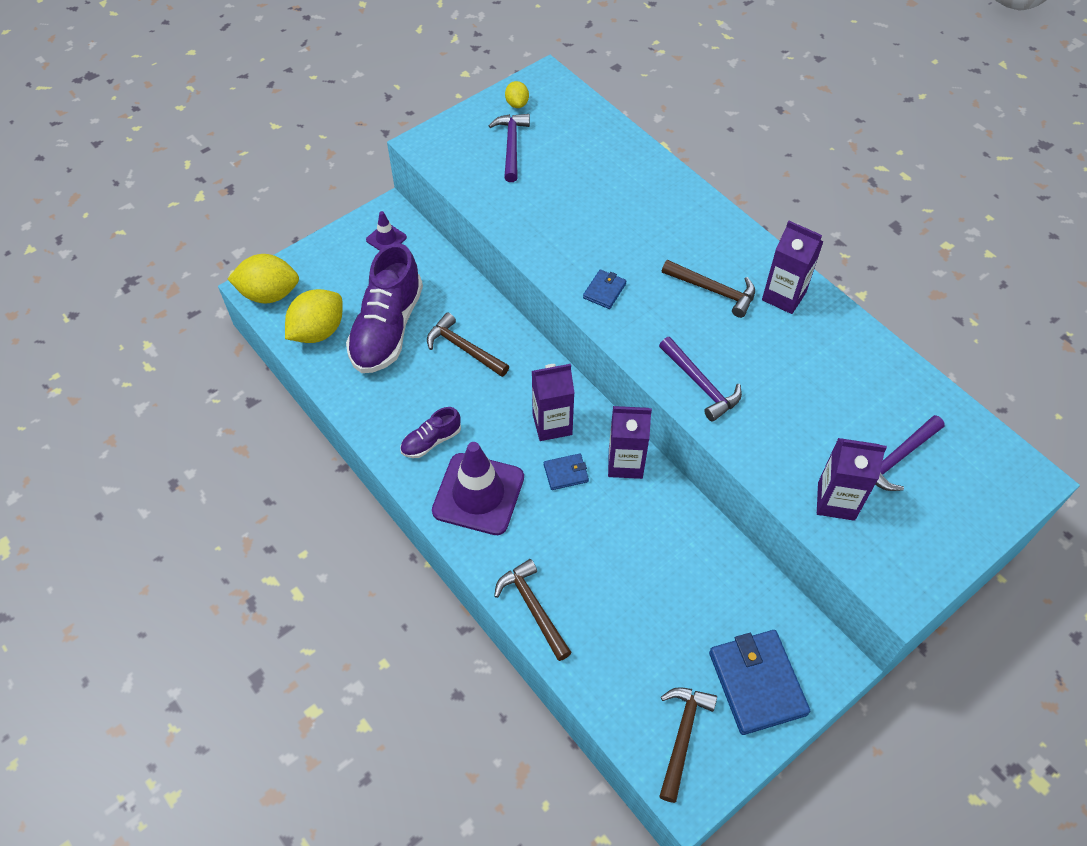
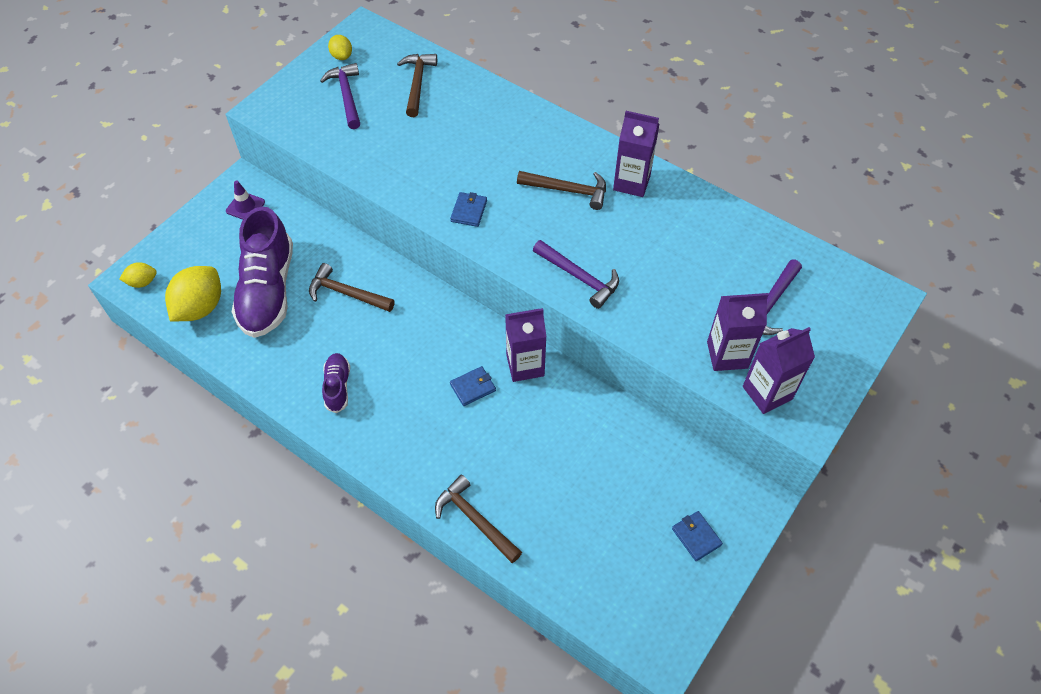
camera: 15 degrees left, 0 degrees up
(269, 294) = (142, 282): yellow lemon -> yellow lemon, size x0.52
(431, 441) = (337, 386): purple shoe -> purple shoe turned 135 degrees clockwise
(478, 494) = (396, 426): purple traffic cone -> none
(552, 424) = (448, 345): purple carton -> purple carton (767, 393)
(682, 736) = (643, 603): brown hammer -> brown hammer (417, 83)
(757, 683) = (696, 537): blue wallet -> blue wallet, size x0.49

